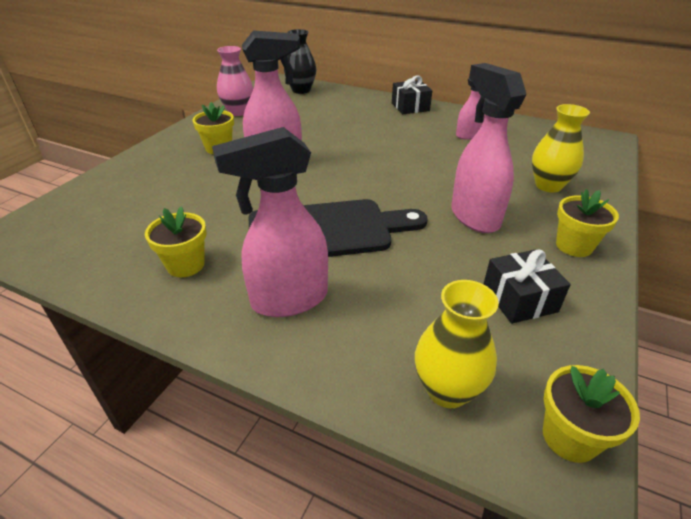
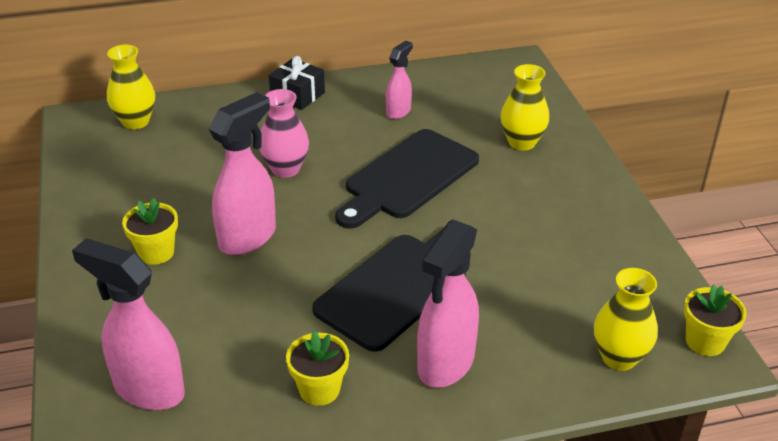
camera: 40 degrees left, 0 degrees up
(238, 112) = (101, 191): pink vase -> pink vase (285, 169)
(301, 90) = (135, 122): black vase -> yellow vase
(425, 172) = (408, 177): none -> black cutting board
(474, 217) = (497, 207): pink spray bottle -> pink spray bottle (148, 389)
(519, 299) = (598, 264): black gift -> none
(574, 246) = (591, 196): yellow flower pot -> none

